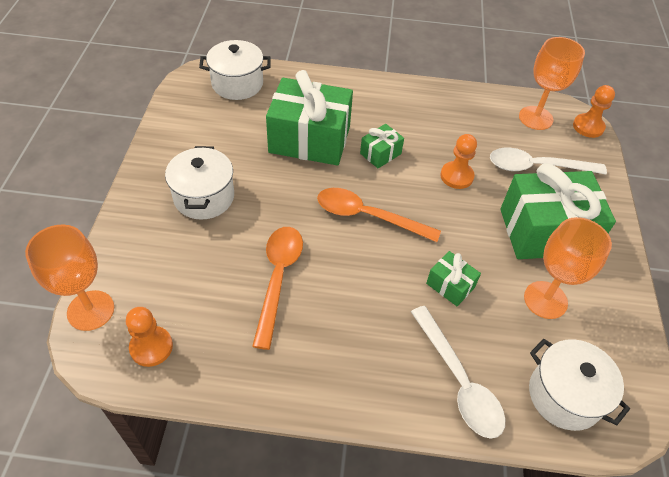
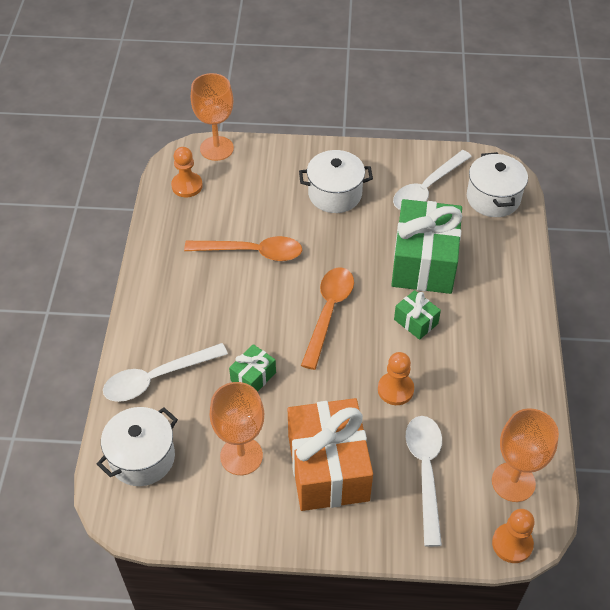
camera: 90 degrees right, 0 degrees up
(213, 125) = (427, 188): none -> white spoon
(545, 232) = (328, 468): green gift -> orange gift

